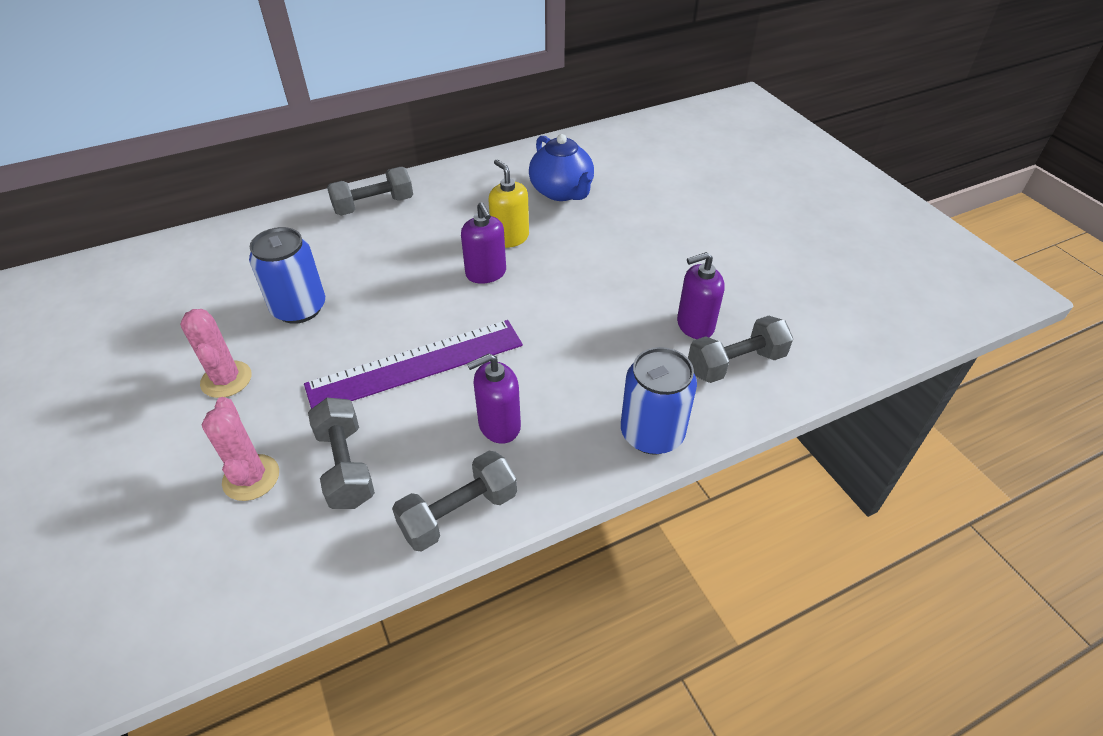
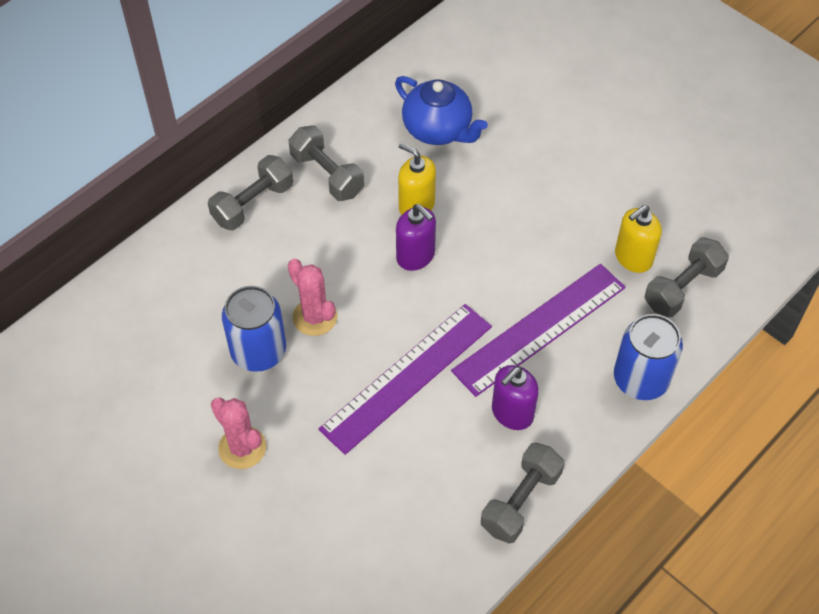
camera: 20 degrees left, 10 degrees up
(251, 478) = (331, 530): pink cactus -> pink cactus (315, 317)
(345, 466) = (404, 493): grey dumbbell -> grey dumbbell (327, 175)
(569, 360) = (540, 329): none -> purple ruler
(695, 325) = (633, 257): purple soap dispenser -> yellow soap dispenser

